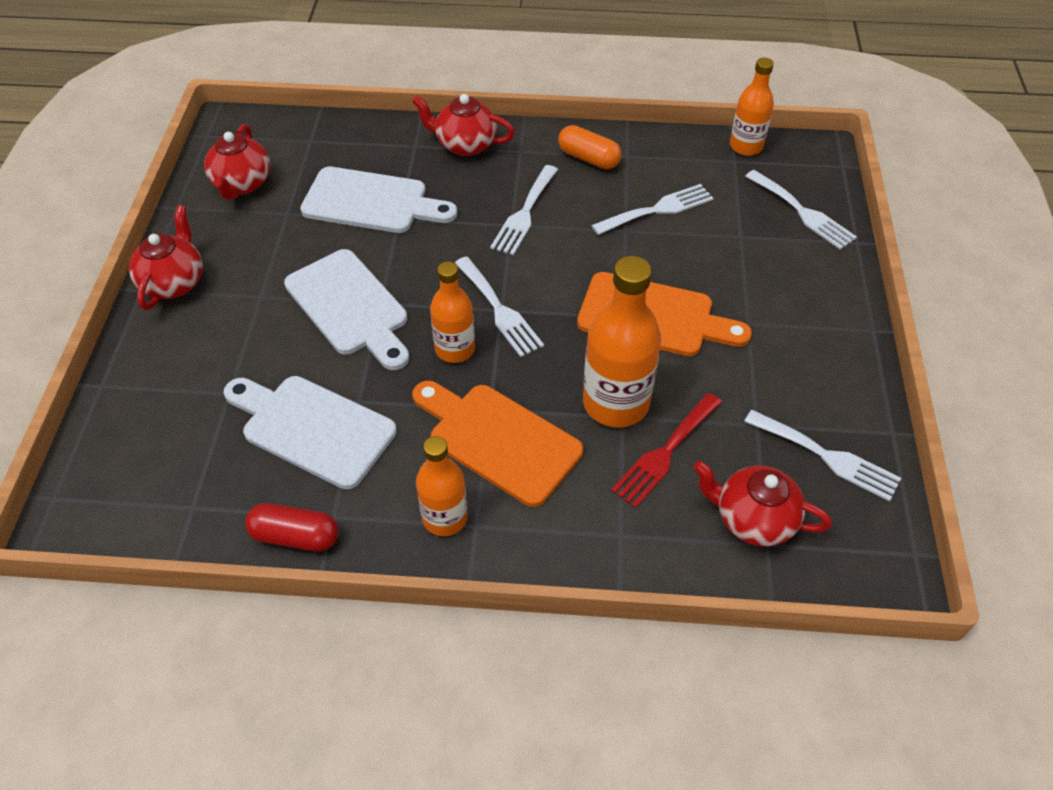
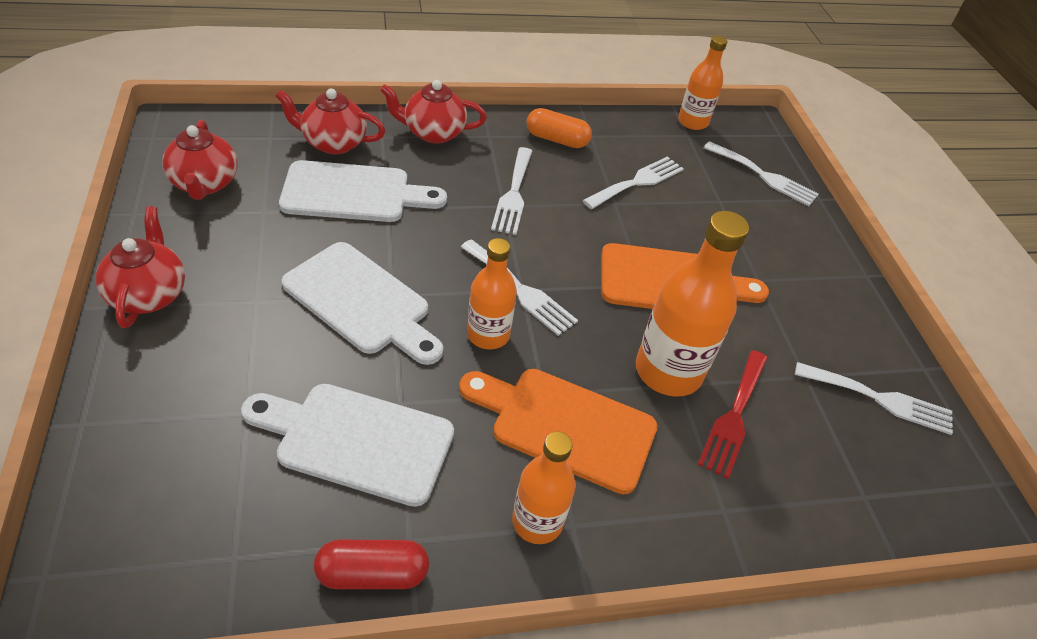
camera: 20 degrees left, 5 degrees down
(753, 519) = (842, 472): red teapot -> red teapot (333, 143)

